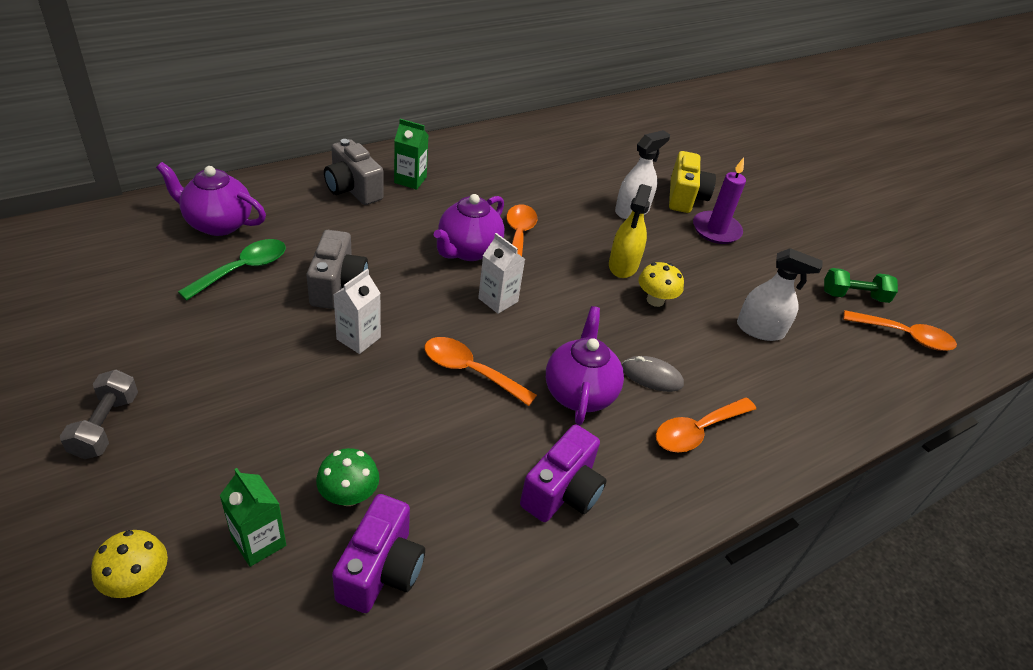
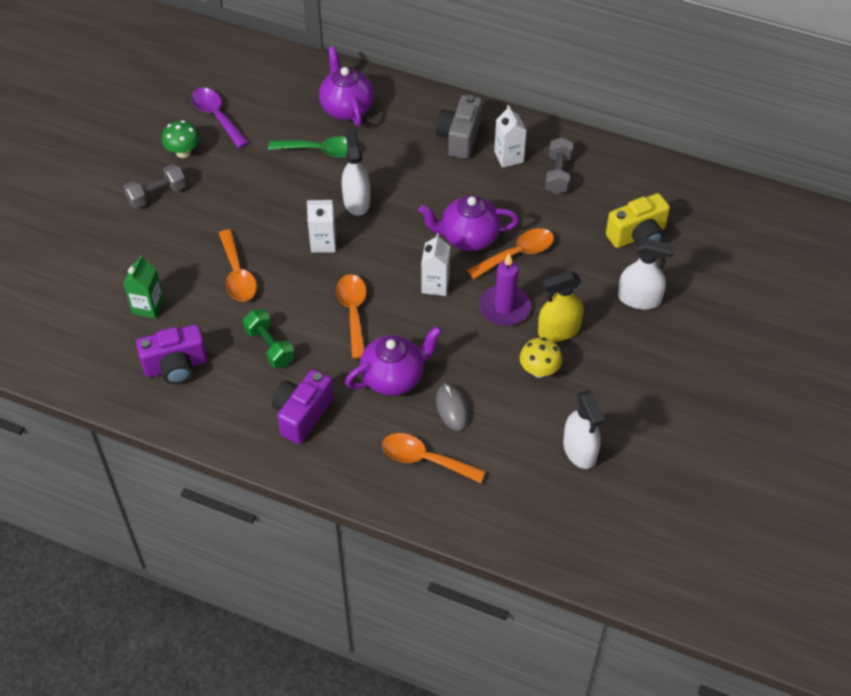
camera: 60 degrees right, 10 degrees up
(79, 309) = (217, 116): none -> purple spoon
(137, 581) = (89, 280): yellow mushroom -> none
(338, 286) = (356, 201): grey camera -> white spray bottle
(349, 495) = (208, 321): green mushroom -> green mushroom (183, 152)
(410, 180) = (509, 157): green carton -> white carton
(461, 170) = (558, 174): none -> grey dumbbell
(562, 492) = (302, 415): purple camera -> purple camera turned 120 degrees clockwise
(685, 197) = (706, 322): yellow camera -> yellow camera (638, 236)
(716, 230) = (683, 365): purple candle -> purple candle (504, 308)
(854, 296) = (704, 498): green dumbbell -> green dumbbell (270, 346)
(904, 336) = (688, 554): orange spoon -> orange spoon (237, 274)

